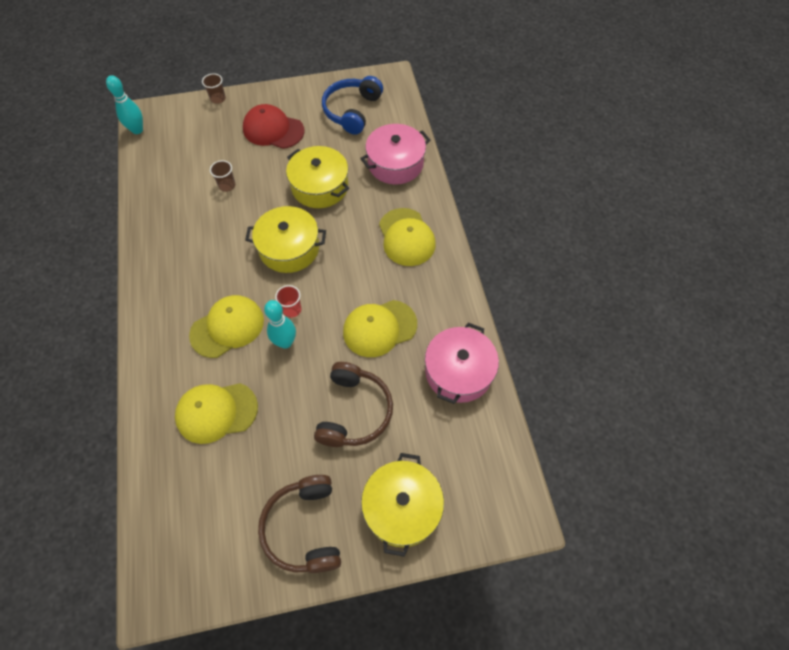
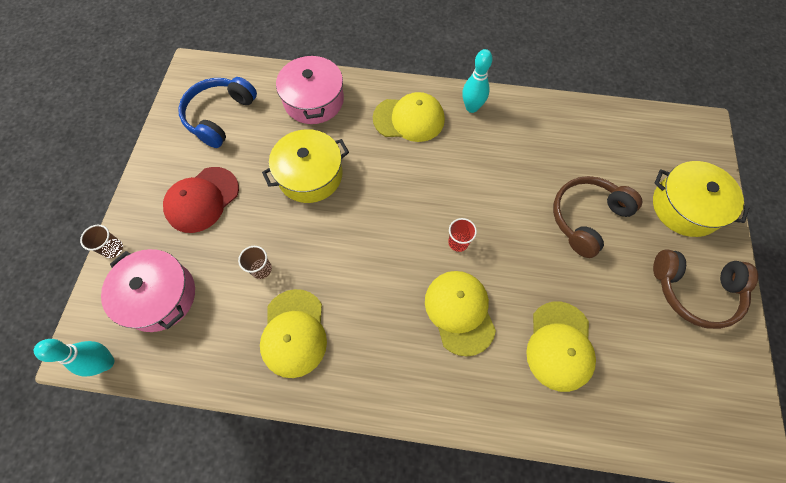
camera: 70 degrees left, 5 degrees up
(285, 342) = (495, 258): turquoise bowling pin -> turquoise bowling pin (471, 107)
(289, 248) = (380, 225): yellow pot -> none
(352, 111) = (220, 116): blue headphones -> blue headphones turned 75 degrees clockwise
(354, 411) = (587, 218): brown headphones -> brown headphones turned 75 degrees counterclockwise
(379, 328) = (504, 171): yellow cap -> yellow cap (294, 333)
(458, 371) = (566, 125): pink pot -> pink pot (159, 296)

